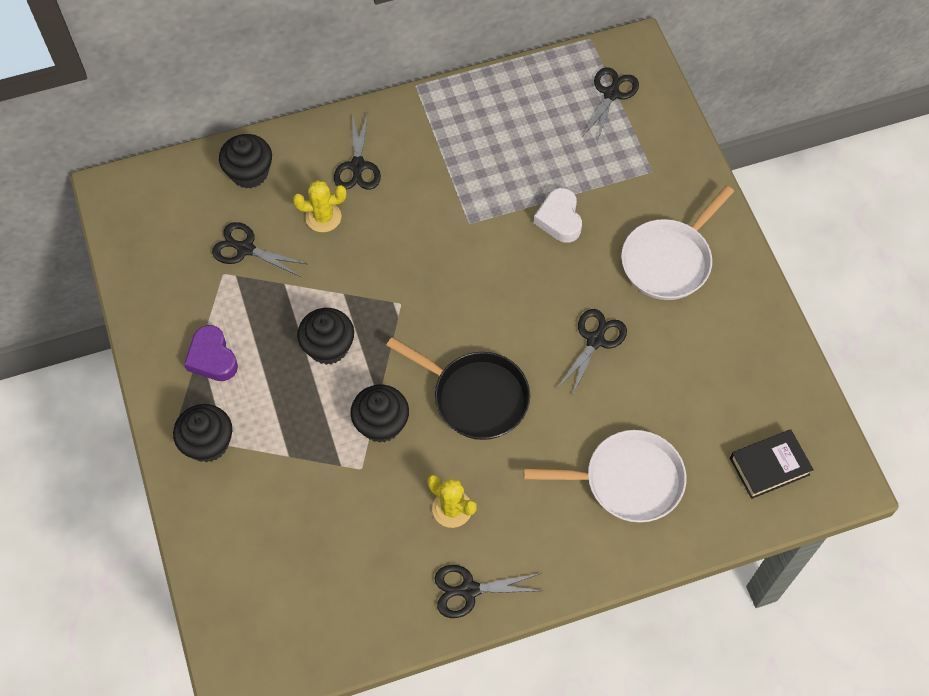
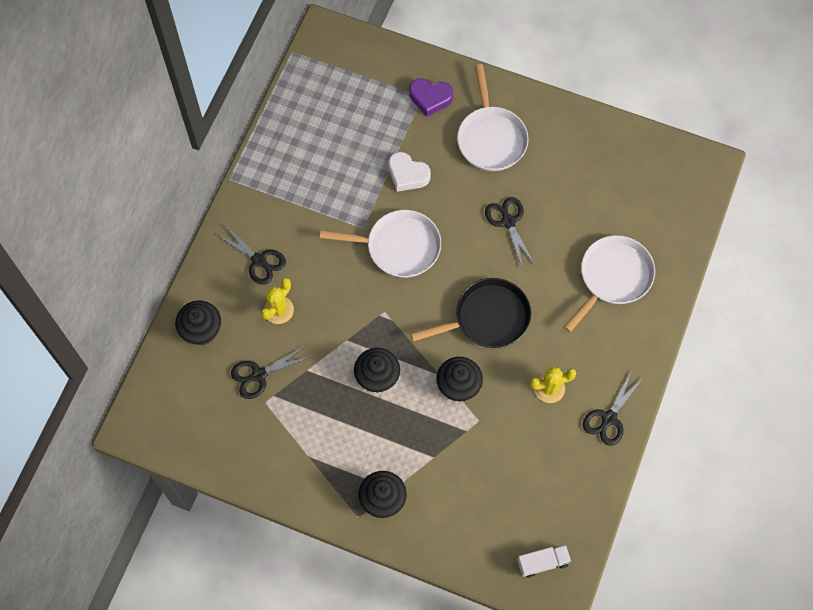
camera: 50 degrees left, 5 degrees up
(212, 358) = (323, 453): purple heart -> purple heart (430, 98)
(260, 640) = (543, 562): none -> white truck
(478, 266) = (398, 247): none -> white pan
(611, 93) = (345, 73): black scissors -> none
(769, 466) = (667, 196): black book -> none

